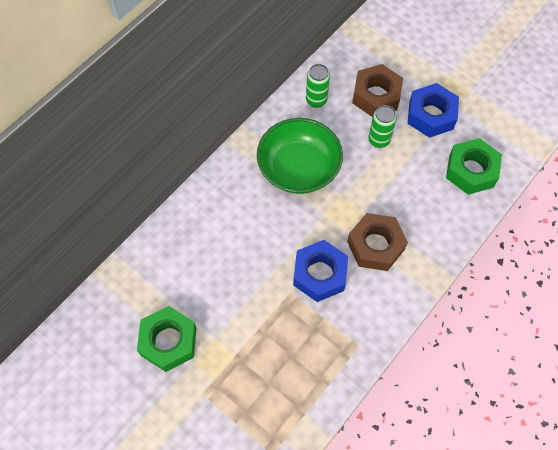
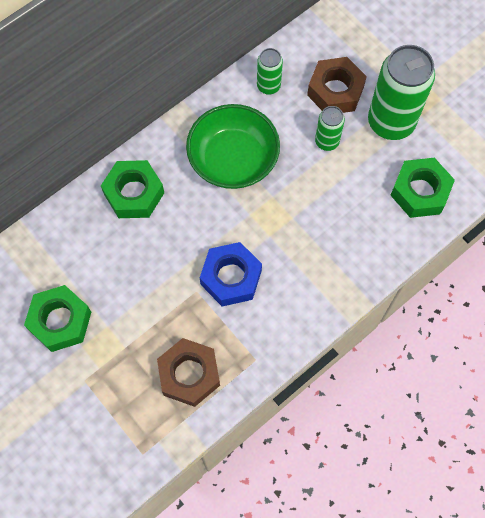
camera: 10 degrees right, 5 degrees up
(214, 213) = (134, 193): none -> green nut
(375, 245) = (297, 257): brown nut -> brown nut (189, 374)
(431, 115) = (391, 122): blue nut -> green can

